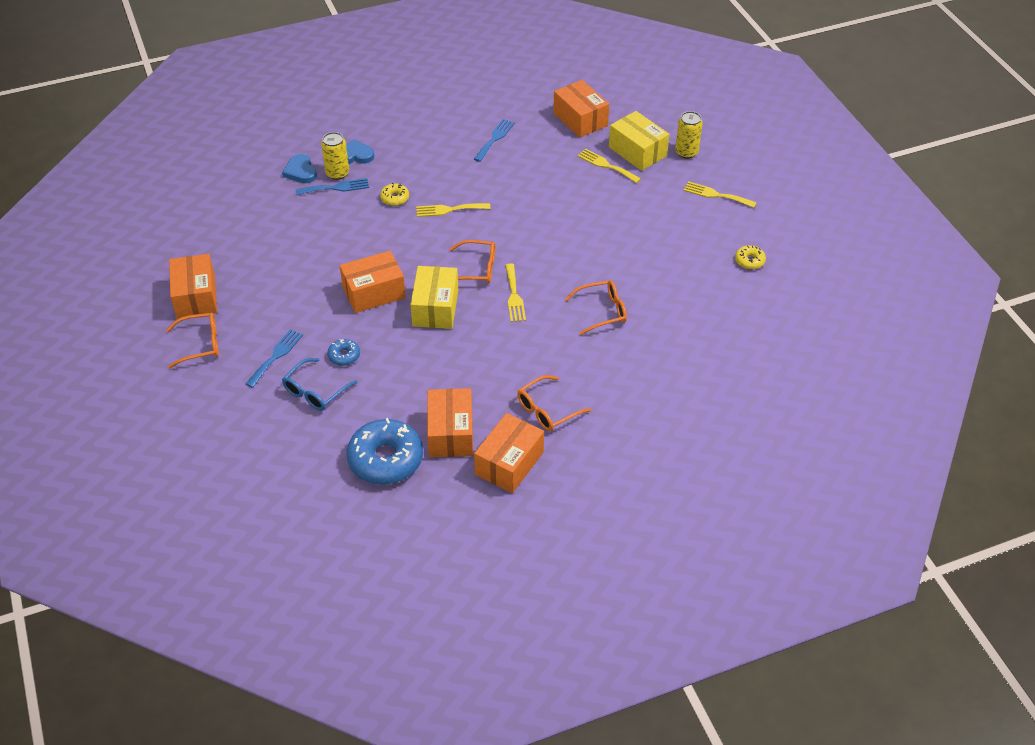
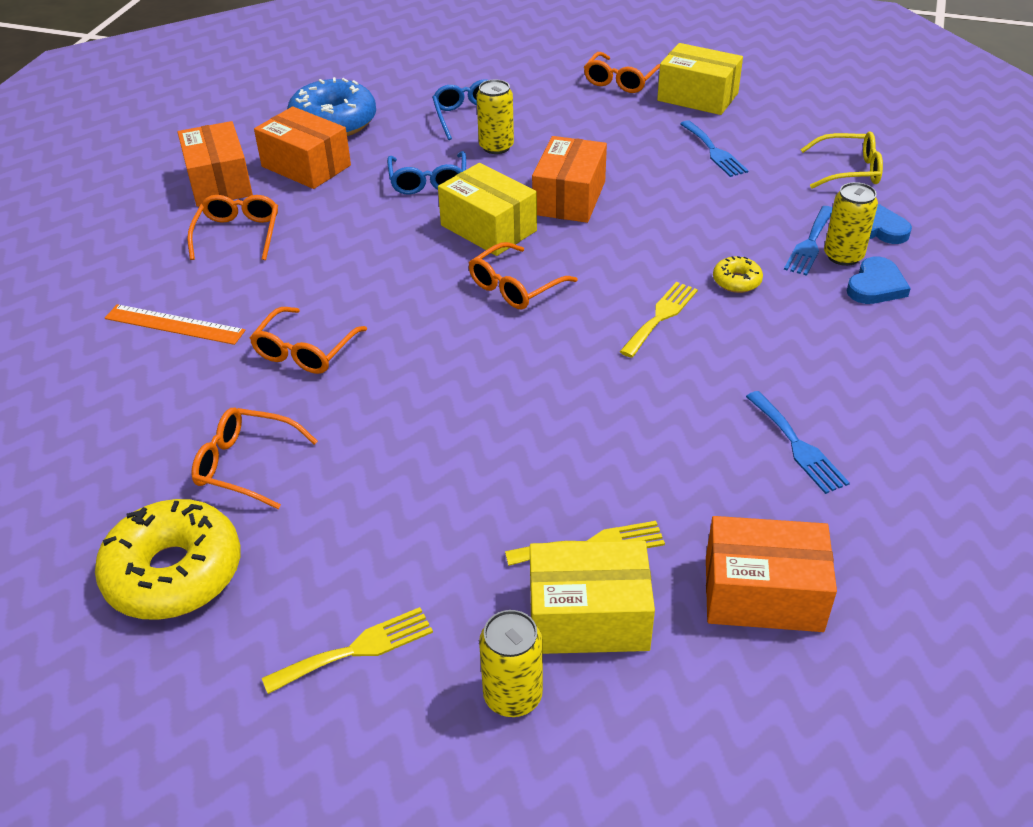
camera: 130 degrees right, 5 degrees down
(196, 297) = (697, 97): orange box -> yellow box
(243, 200) = (849, 170): none -> yellow glasses
(276, 356) = (549, 112): blue fork -> blue fork (714, 151)
(344, 356) = (496, 147): blue donut -> yellow can
(413, 362) = (428, 182): none -> blue glasses
(514, 296) = (430, 293): yellow fork -> none
(640, 374) = (174, 324): none -> orange ruler
(683, 280) = (245, 465): none -> orange glasses
(749, 261) = (174, 572): yellow donut -> yellow donut, size x2.18

